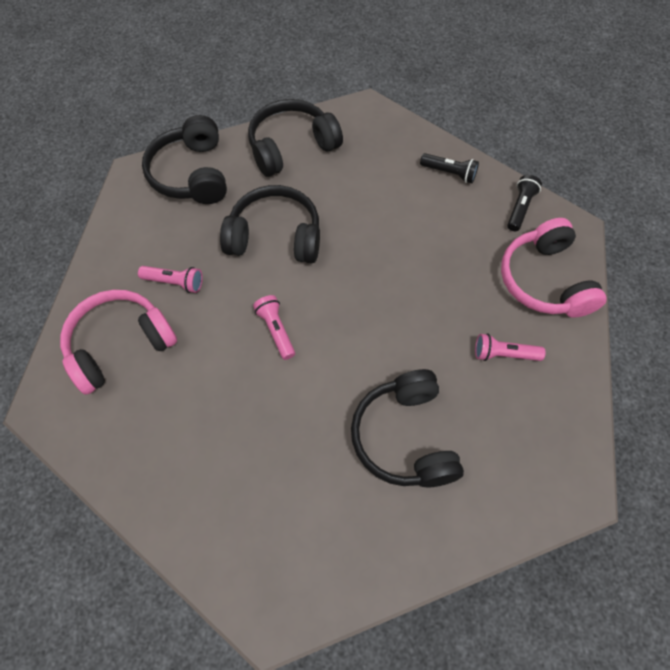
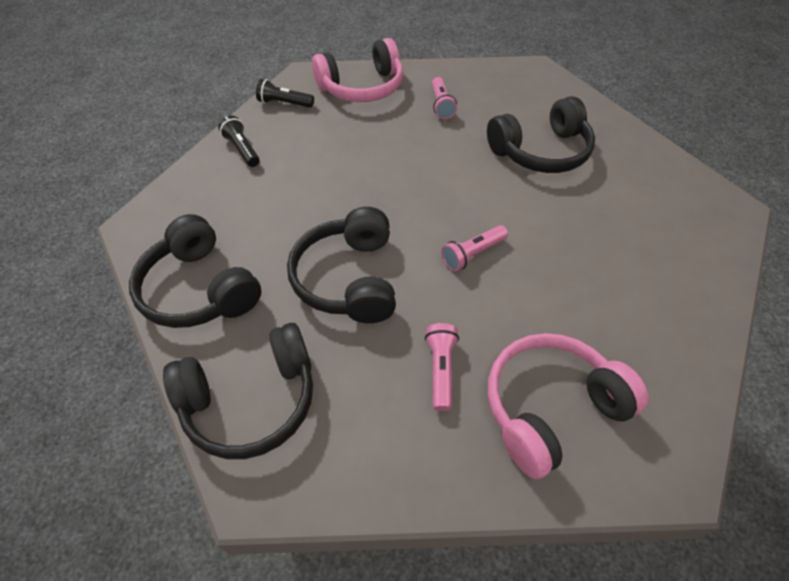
camera: 100 degrees left, 10 degrees down
(119, 345) = (550, 408): pink headphones -> pink headphones turned 105 degrees clockwise
(449, 173) = (242, 149): black flashlight -> black flashlight turned 45 degrees counterclockwise

